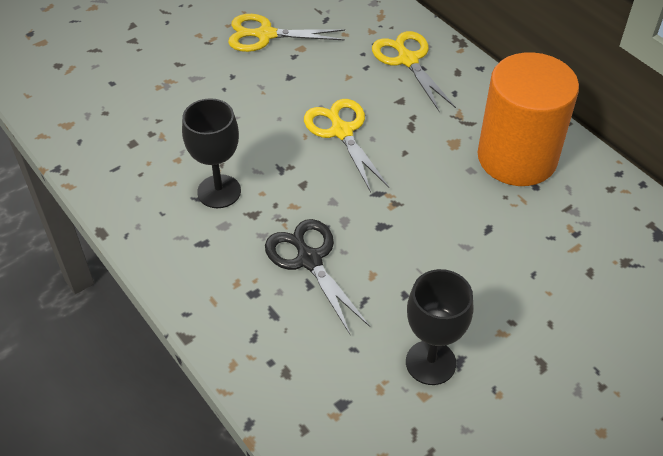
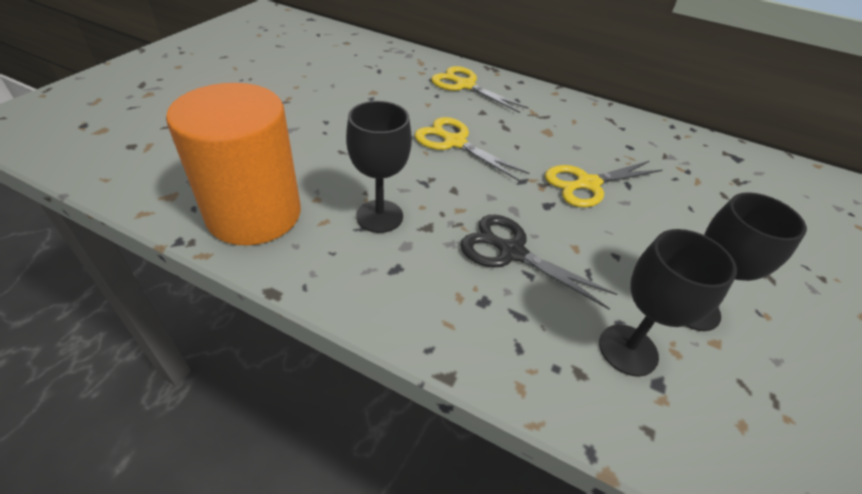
camera: 30 degrees left, 5 degrees down
(266, 35) = (335, 88): yellow scissors -> yellow scissors (587, 184)
(340, 371) = (628, 350): none -> black goblet
(517, 157) = (600, 131): orange cylinder -> orange cylinder (254, 214)

